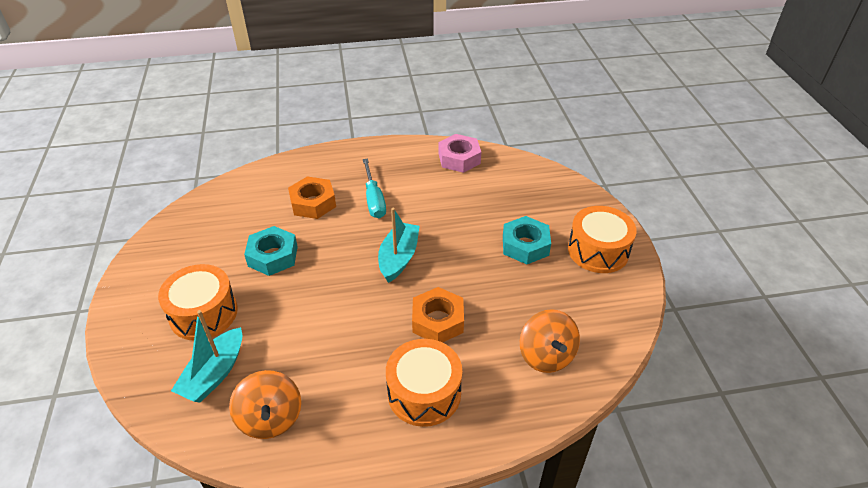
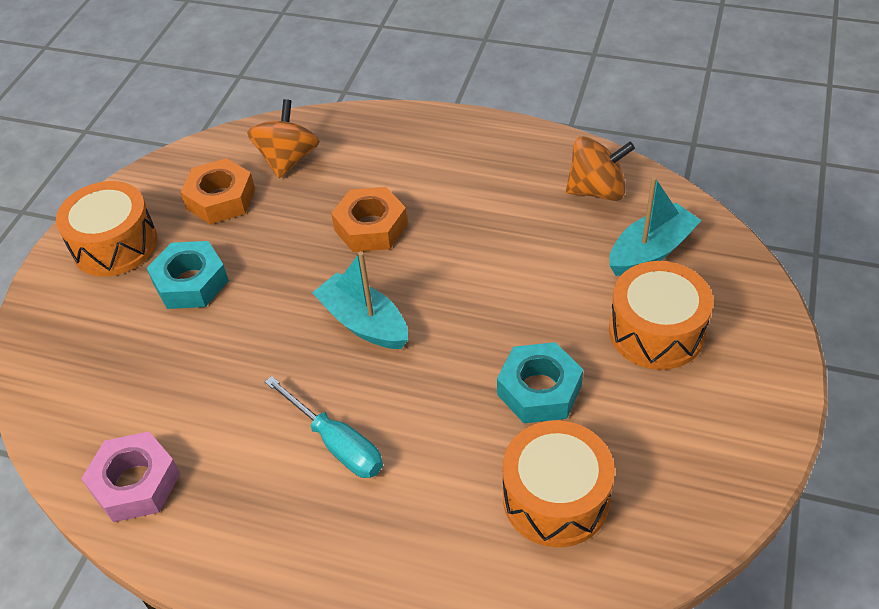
camera: 150 degrees left, 5 degrees up
(270, 418) = (597, 190): orange spinning top -> orange spinning top turned 75 degrees clockwise
(313, 203) = (439, 476): orange nut -> orange nut (221, 199)
(374, 199) = (336, 443): turquoise screwdriver -> turquoise screwdriver turned 120 degrees clockwise
(399, 258) = (364, 323): turquoise boat -> turquoise boat turned 90 degrees clockwise
(424, 393) = (432, 166): orange drum -> orange drum (556, 498)

